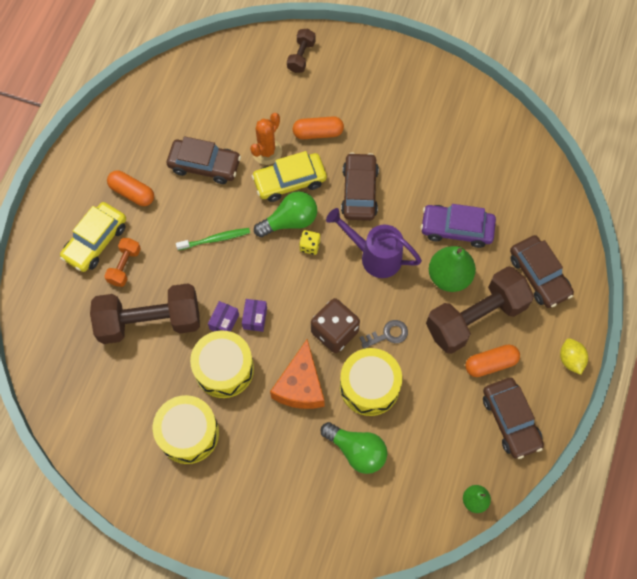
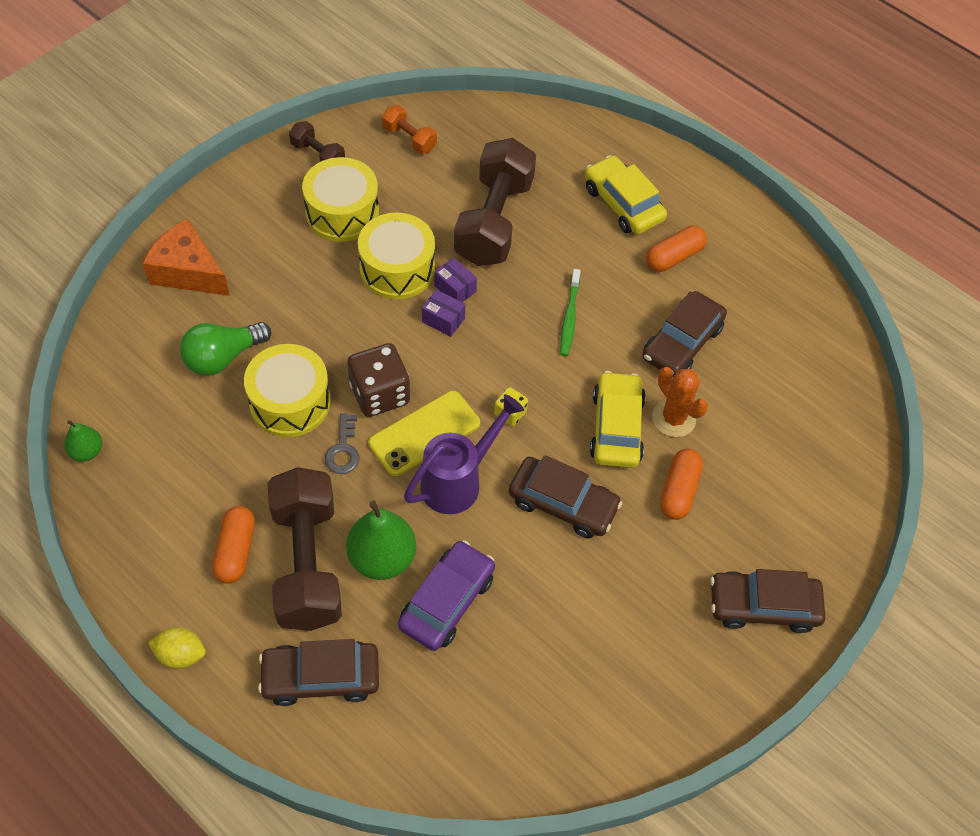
camera: 110 degrees right, 10 degrees down
(124, 266) = (577, 220): orange dumbbell -> orange dumbbell (409, 138)
(290, 221) = (556, 405): green light bulb -> none
(300, 385) = (333, 333): orange cheese -> orange cheese (188, 271)
(301, 56) = (819, 521): brown dumbbell -> brown dumbbell (318, 155)
(350, 291) = (424, 433): none -> yellow phone
(511, 420) = (151, 538): brown car -> brown car (763, 606)

